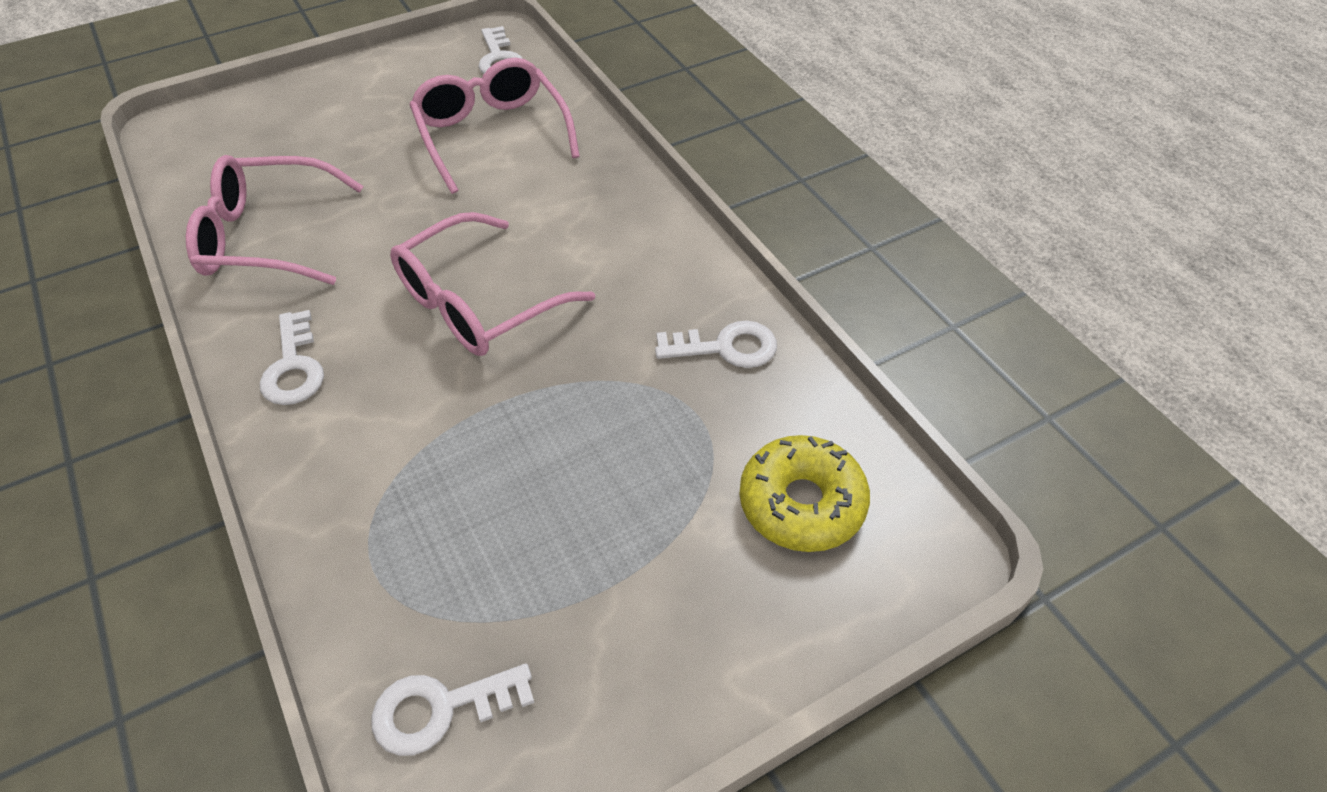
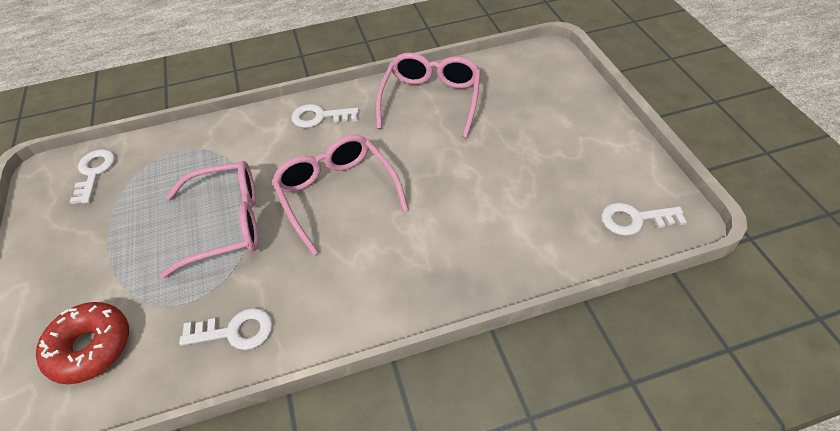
camera: 105 degrees right, 0 degrees up
(492, 134) = (521, 209): pink glasses -> pink glasses (227, 224)
(726, 347) = (235, 331): white key -> white key turned 105 degrees counterclockwise
(801, 503) = (90, 347): yellow donut -> red donut

